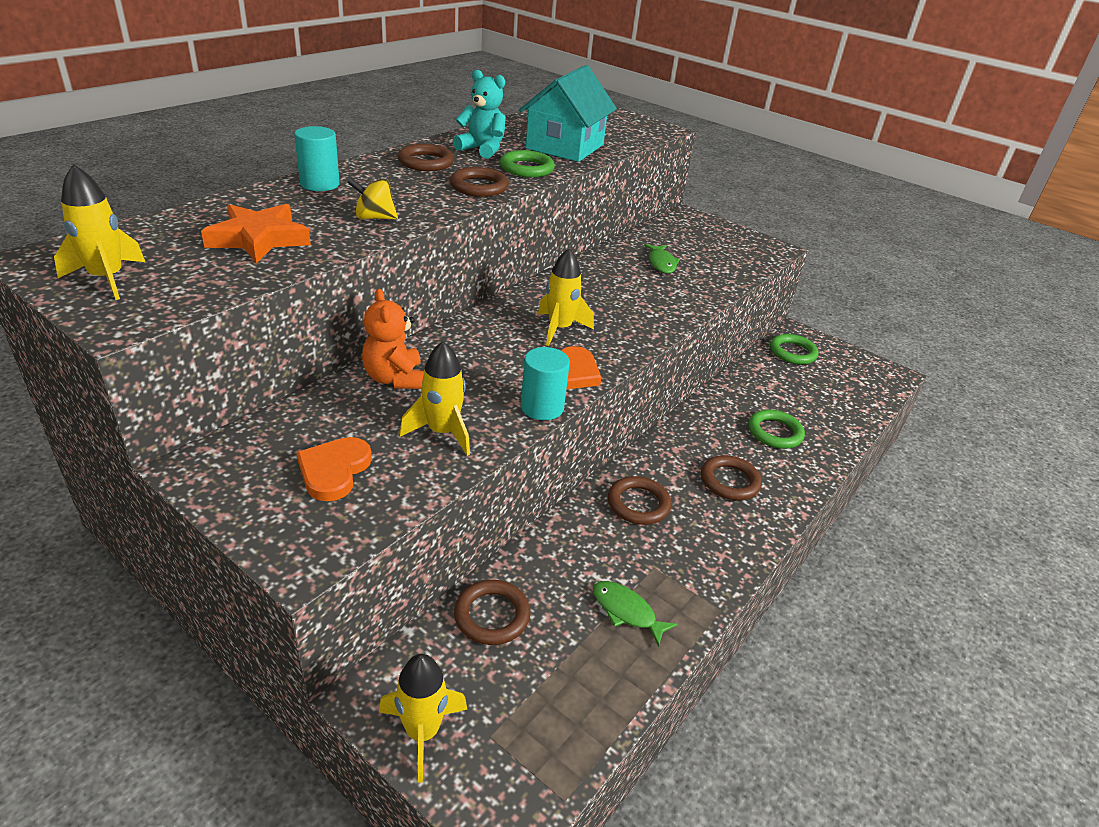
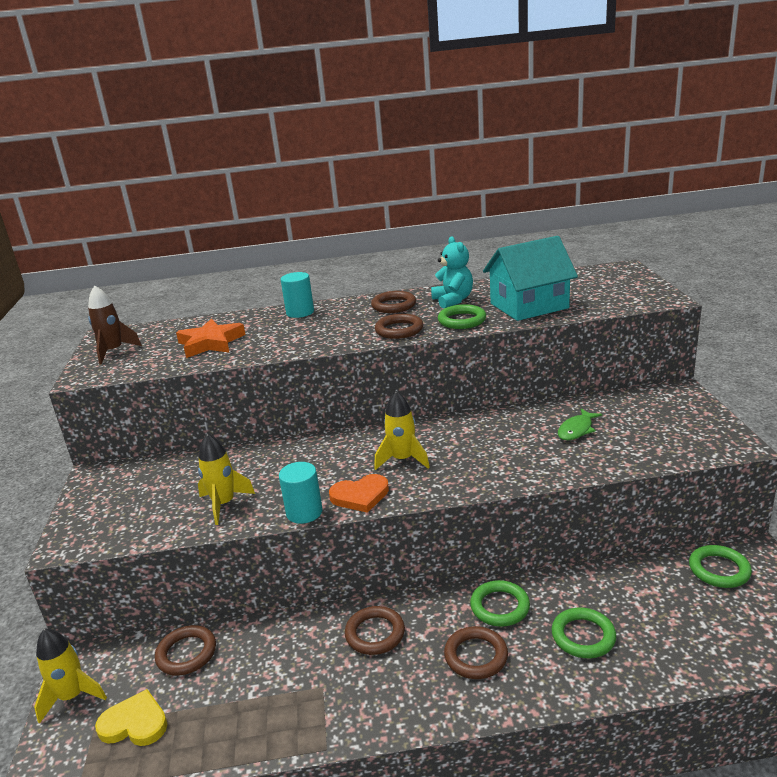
camera: 50 degrees right, 10 degrees down
(107, 279) = (113, 352): yellow rocket -> brown rocket
(334, 470) = (142, 503): orange heart -> none
(374, 218) = (292, 341): yellow spinning top -> none
(395, 378) = (248, 459): orange teddy bear -> none
(532, 705) = (135, 723): none -> yellow heart
(626, 611) = (262, 704): green fish -> none
(699, 437) = (500, 607): none -> green ring

